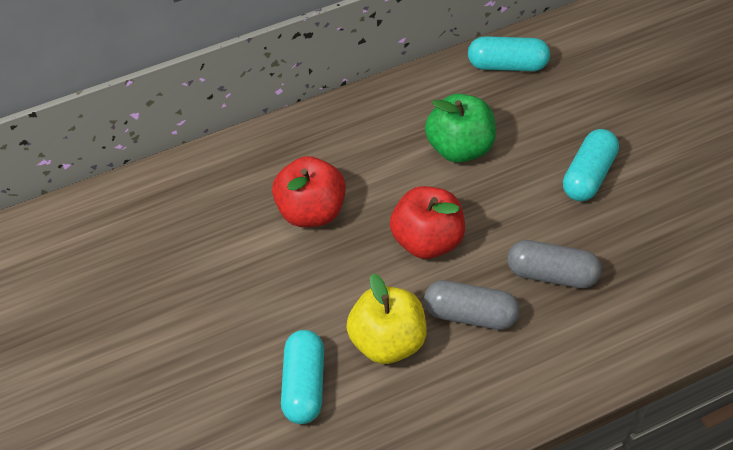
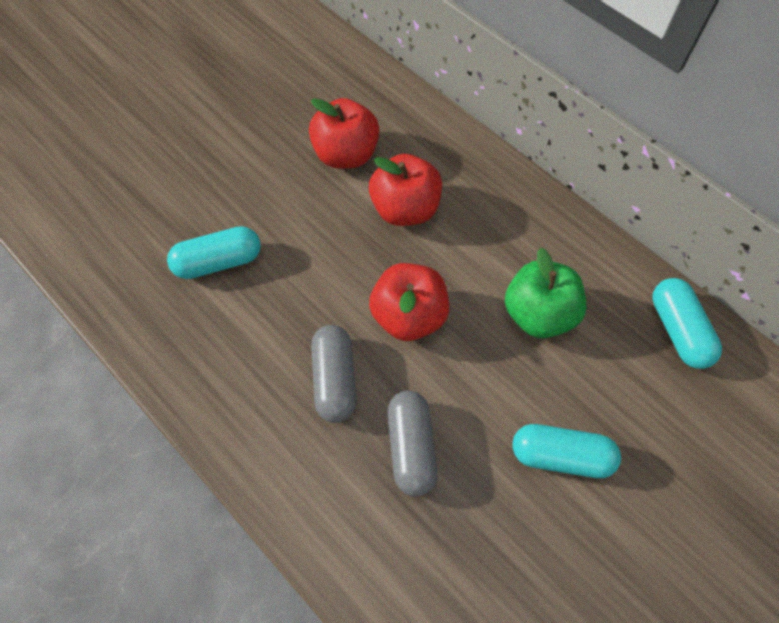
camera: 70 degrees right, 10 degrees up
(222, 242) = (346, 154): none -> red apple
(387, 341) = (282, 314): yellow apple -> none

